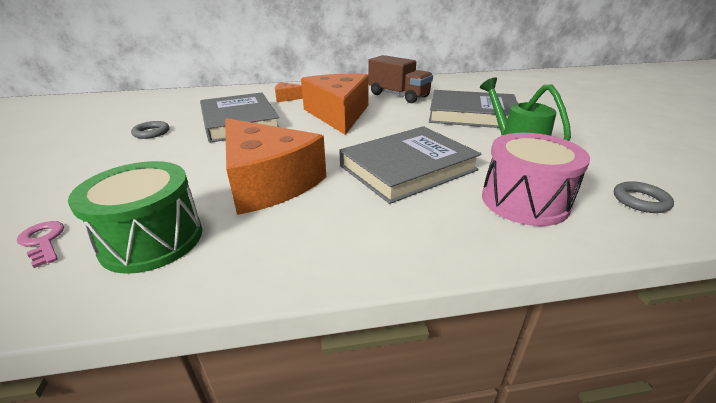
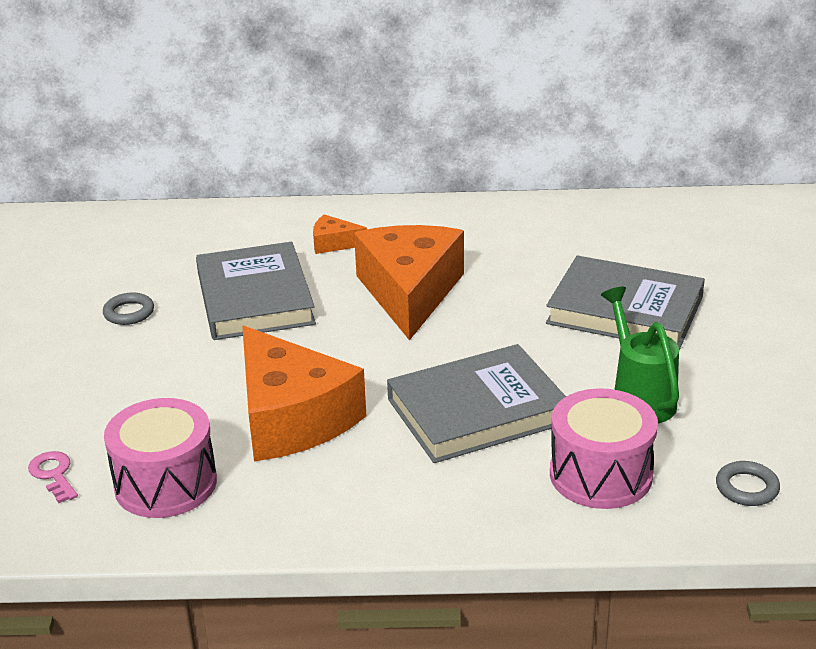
camera: 10 degrees right, 0 degrees up
(152, 240) = (165, 484): green drum -> pink drum
(398, 95) = (524, 251): brown truck -> none

